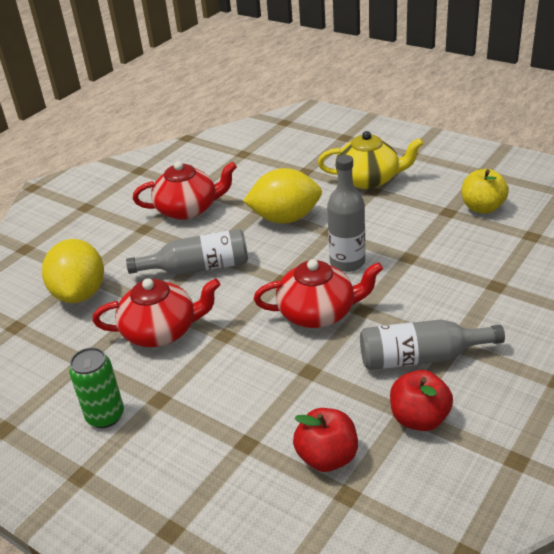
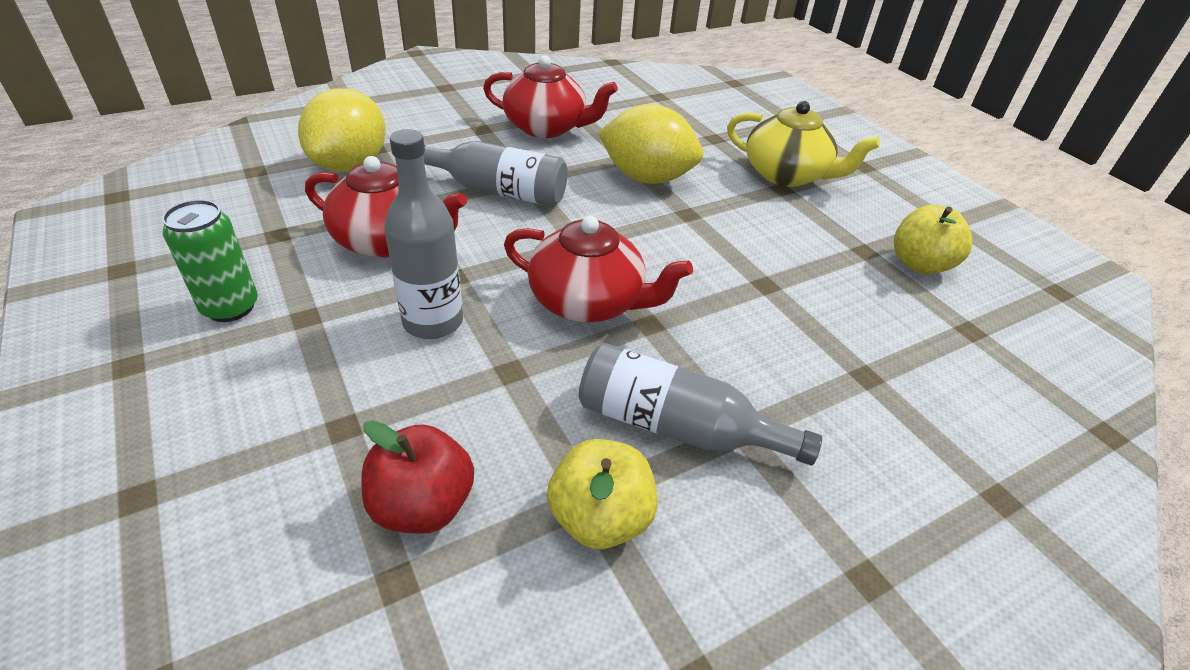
camera: 20 degrees right, 5 degrees up
(347, 262) = (679, 257): grey bottle -> grey bottle (433, 322)
(419, 418) = (600, 518): red apple -> yellow apple

